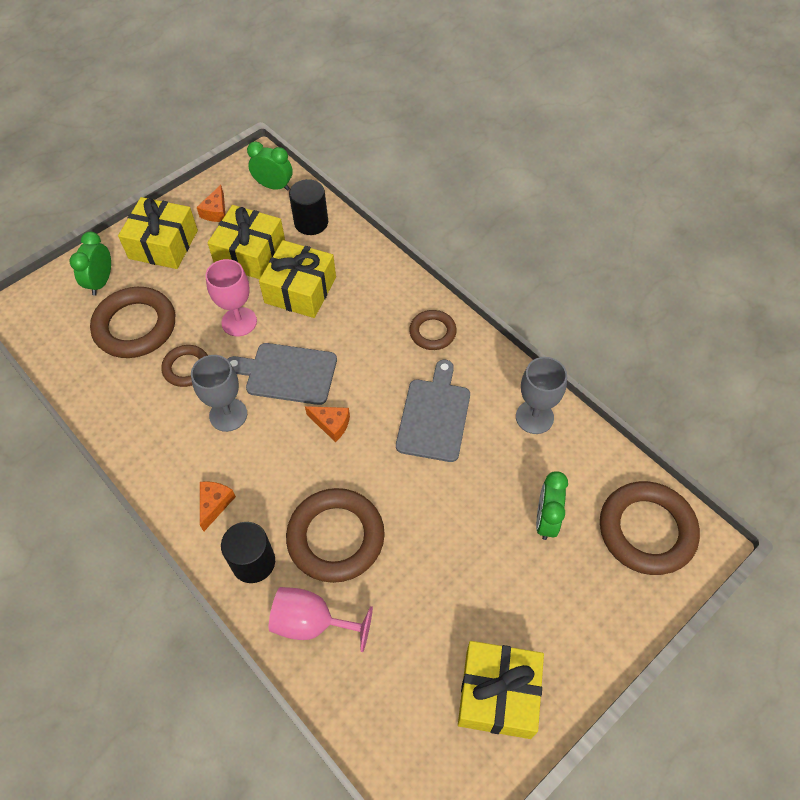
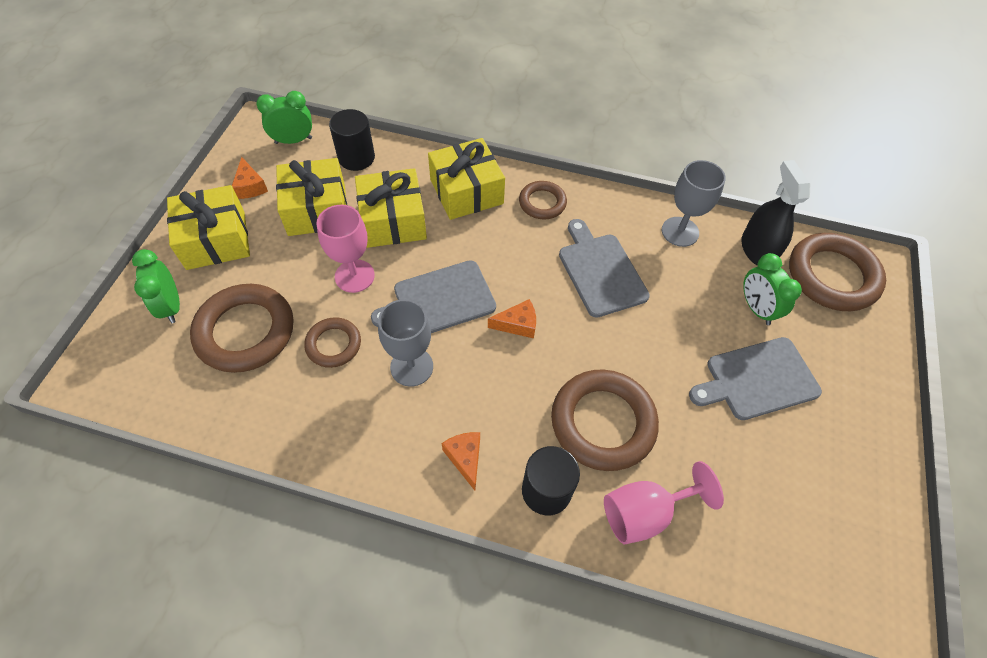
camera: 35 degrees left, 0 degrees up
(493, 578) = (757, 379): none -> grey cutting board
(498, 694) = (841, 473): yellow gift -> yellow gift (466, 191)
(594, 470) = (757, 250): none -> black spray bottle

